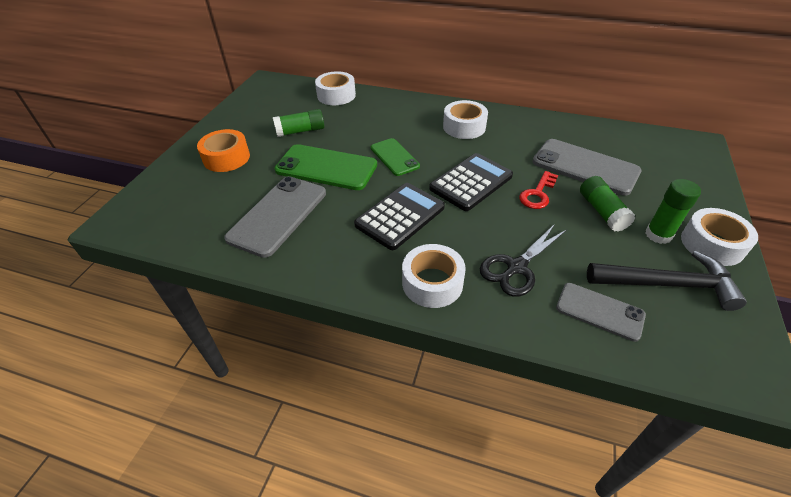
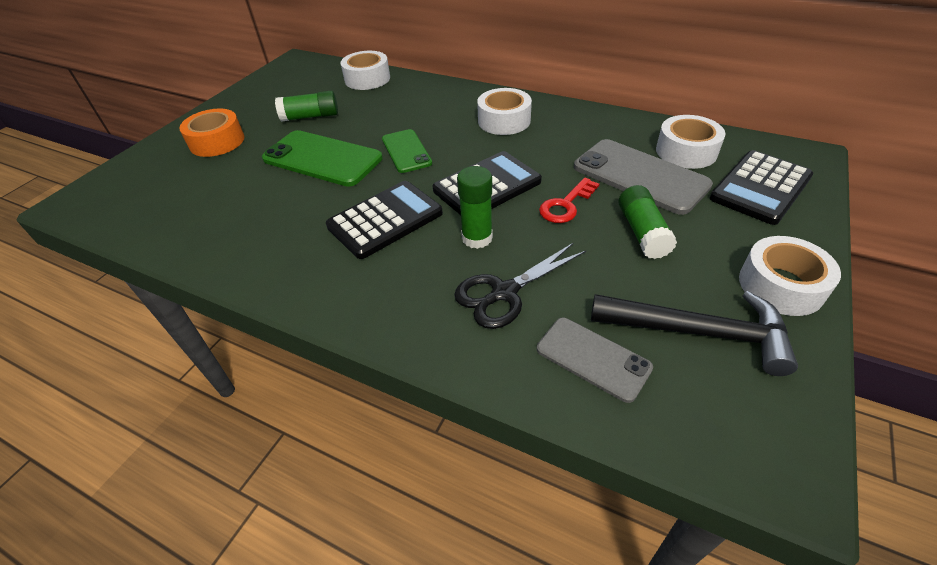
camera: 10 degrees right, 0 degrees up
(278, 215) = (246, 209): grey phone -> none
(432, 283) = (392, 302): white tape -> white tape (686, 151)
(658, 235) = (709, 267): green glue stick -> green glue stick (477, 238)
(675, 170) = (760, 188): none -> black calculator

